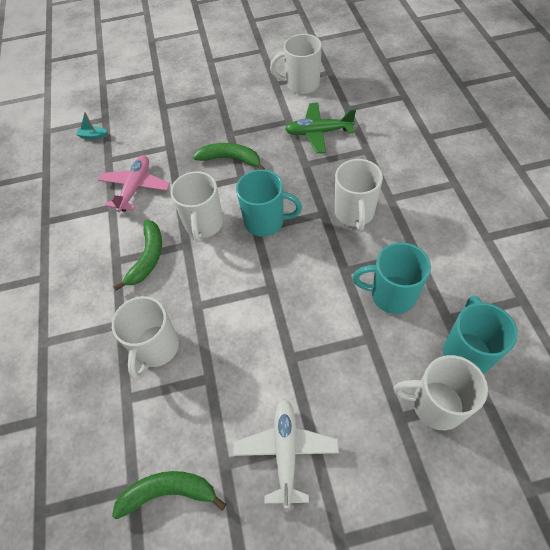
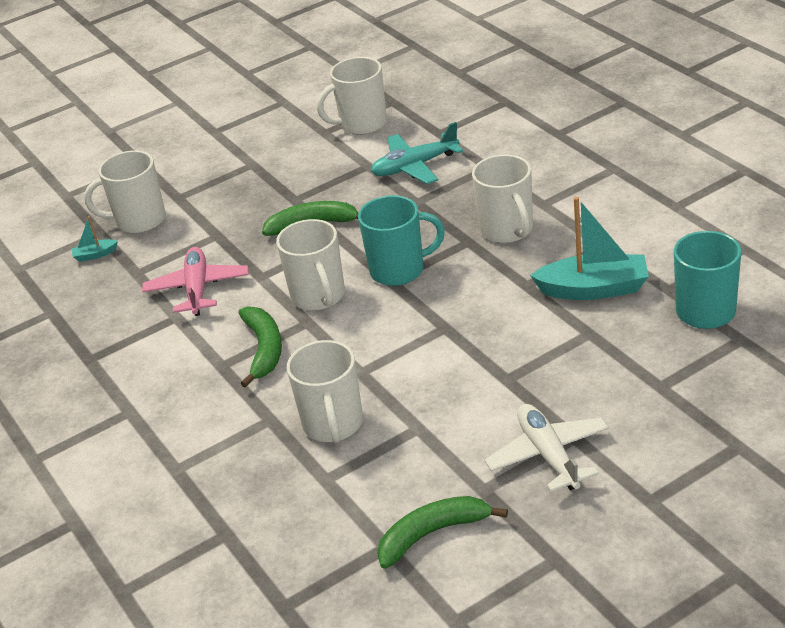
camera: 20 degrees left, 20 degrees down
(318, 132) = (415, 166): green plane -> turquoise plane
(391, 295) = (594, 289): turquoise mug -> turquoise boat
(436, 405) = (693, 363): white mug -> white mug (139, 221)

